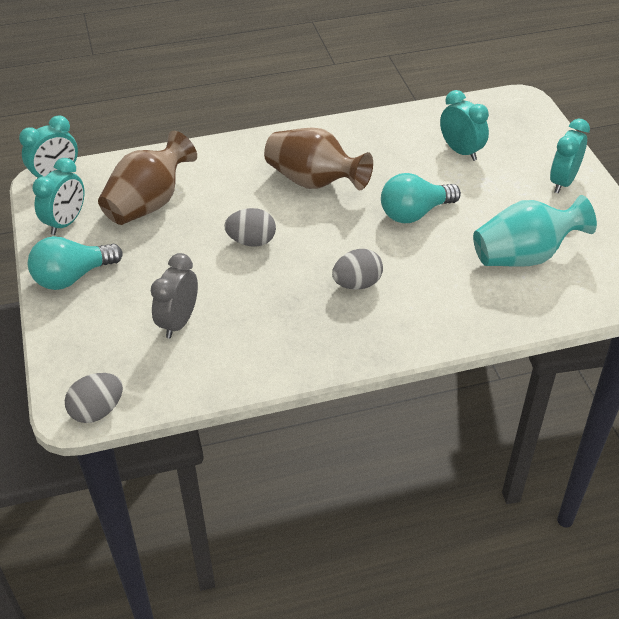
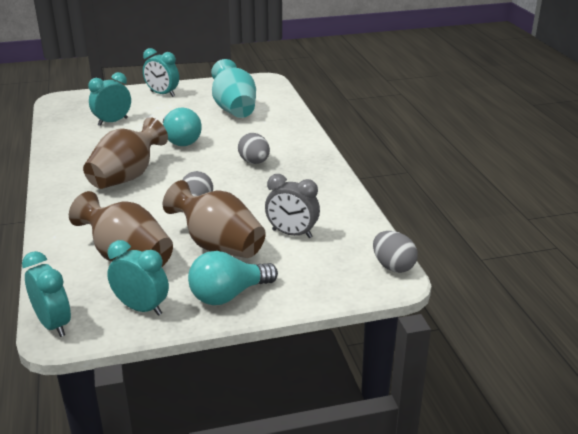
camera: 90 degrees left, 15 degrees down
(72, 277) = (228, 295): turquoise light bulb -> turquoise light bulb turned 90 degrees clockwise
(161, 264) = (218, 246): none -> brown vase

